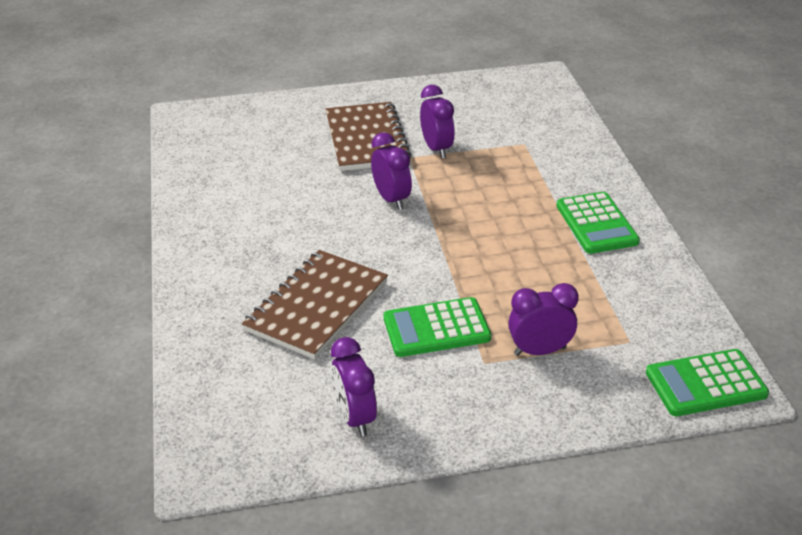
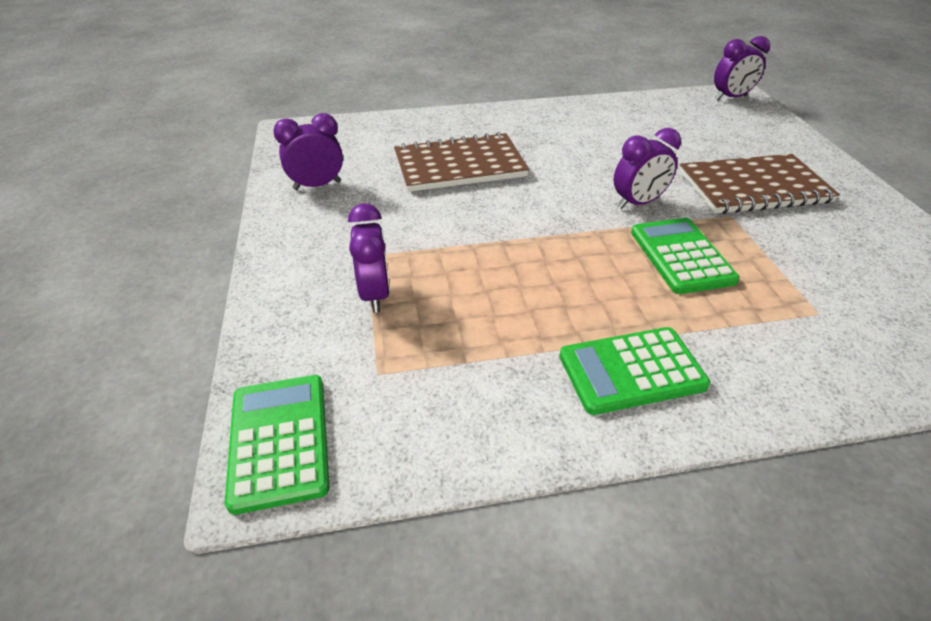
camera: 90 degrees right, 5 degrees up
(317, 306) = (459, 166): brown notebook -> brown notebook turned 45 degrees counterclockwise
(436, 149) = (760, 235): purple clock -> purple clock (730, 98)
(436, 328) = (421, 227): green calculator -> green calculator (681, 256)

